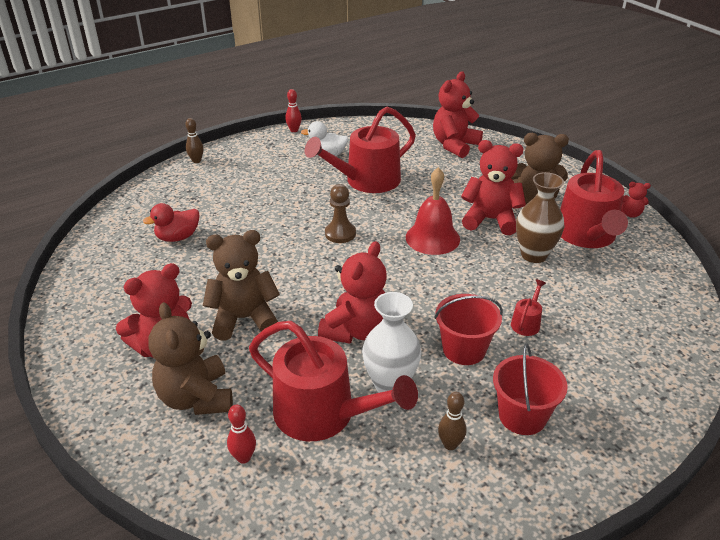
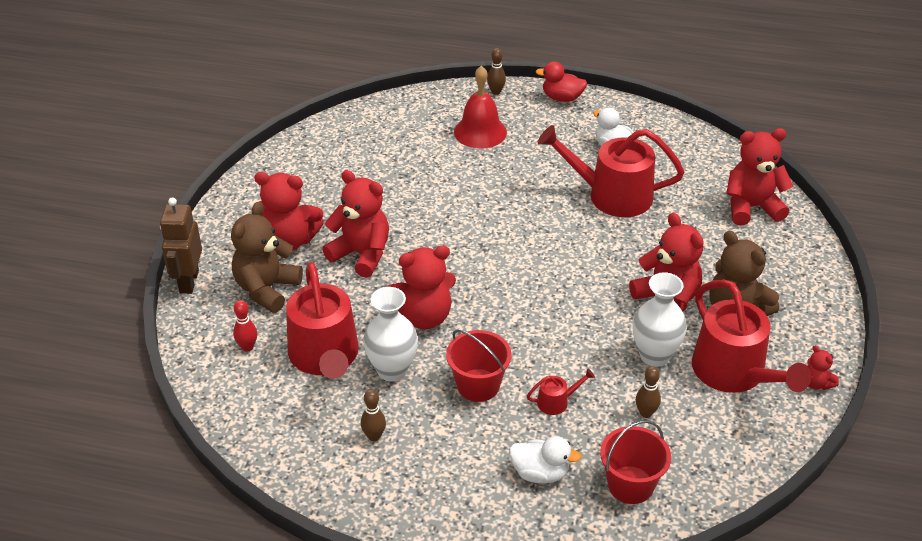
camera: 45 degrees right, 5 degrees up
(106, 444) = (188, 281): none -> brown robot
(178, 237) = (397, 157): red duck -> red duck (562, 98)
(244, 319) = (361, 254): brown teddy bear -> red teddy bear
(294, 130) = (619, 105): red bowling pin -> none
(340, 234) = (520, 231): brown pawn -> none
(432, 238) = (589, 283): red bell -> red bell (480, 132)
(522, 416) = (448, 458): red bucket -> red bucket (630, 485)
(534, 255) = (654, 356): brown vase -> white vase
(583, 291) = (646, 413): none -> brown bowling pin
(587, 236) = (734, 373): red watering can -> red watering can turned 75 degrees counterclockwise
(590, 376) = (540, 473): none -> white duck

